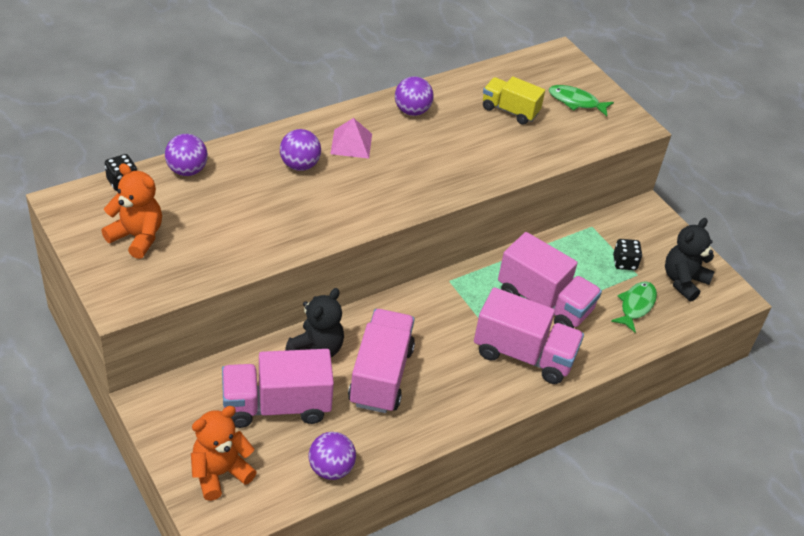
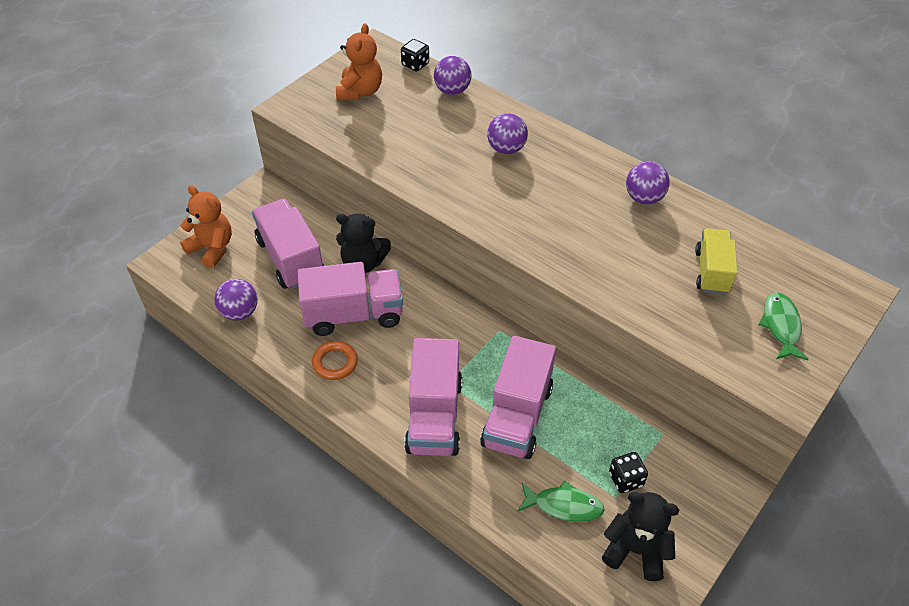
camera: 75 degrees right, 5 degrees up
(351, 143) = (561, 171): pink pyramid -> none
(434, 407) = (335, 363): none -> orange ring

